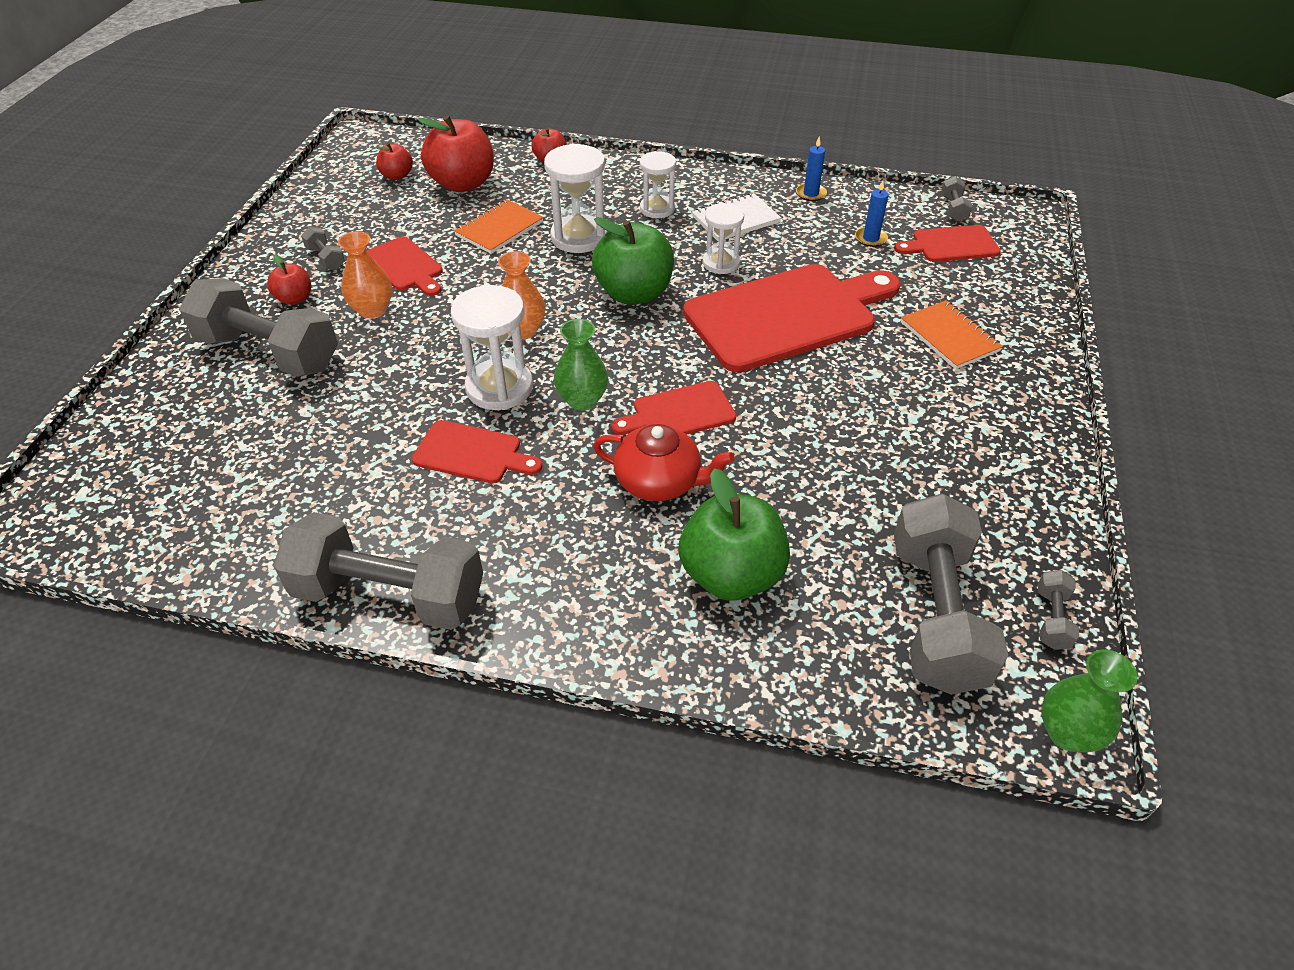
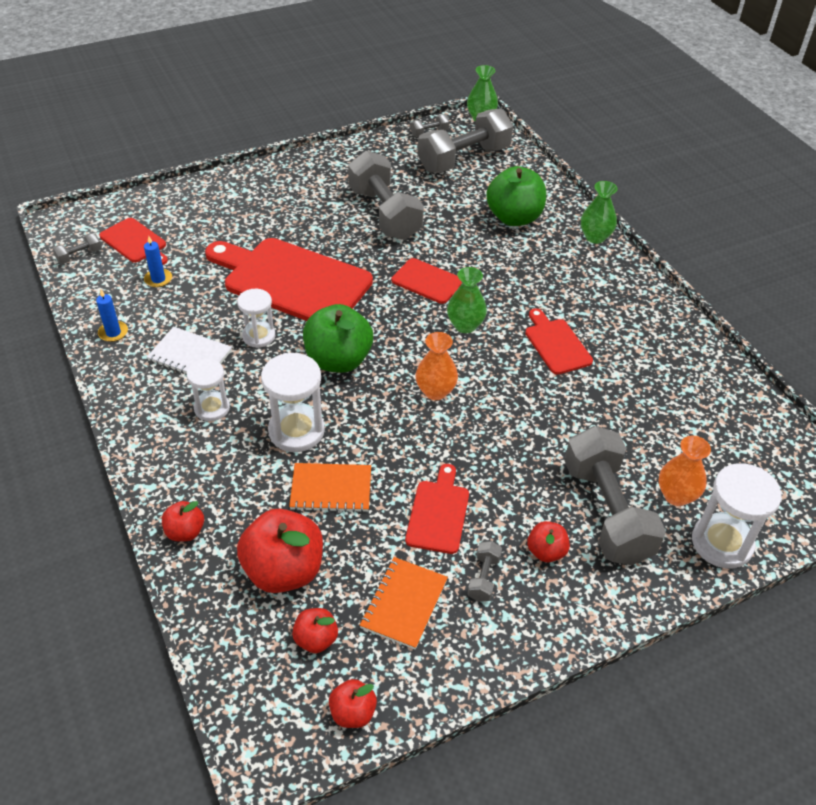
camera: 130 degrees left, 0 degrees up
(333, 169) = (353, 713): none -> red apple
(372, 310) = (504, 490): orange vase -> orange vase (676, 495)
(389, 595) = (665, 314): grey dumbbell -> grey dumbbell (384, 213)
(499, 388) = (497, 367): white hourglass -> white hourglass (722, 543)
(601, 641) = (595, 237): none -> green vase
(659, 481) = (488, 265): red teapot -> none
(949, 337) = (249, 212): orange notebook -> orange notebook (404, 604)

